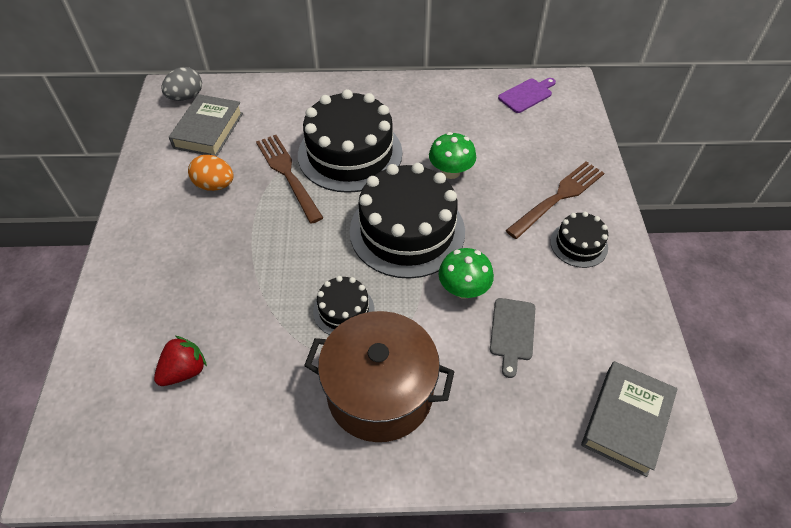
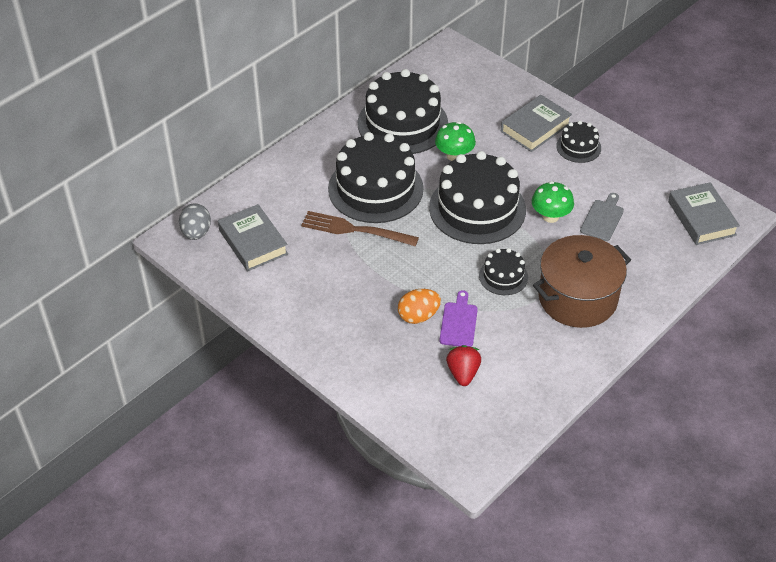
camera: 45 degrees left, 5 degrees down
(215, 185) = (317, 271): orange egg -> orange egg (418, 316)
(444, 118) = (402, 123): none -> black cake
(512, 332) = (602, 219): grey cutting board -> grey cutting board turned 120 degrees counterclockwise
(527, 95) = (434, 72): purple cutting board -> purple cutting board (458, 322)
(558, 198) = (535, 128): brown fork -> grey book

